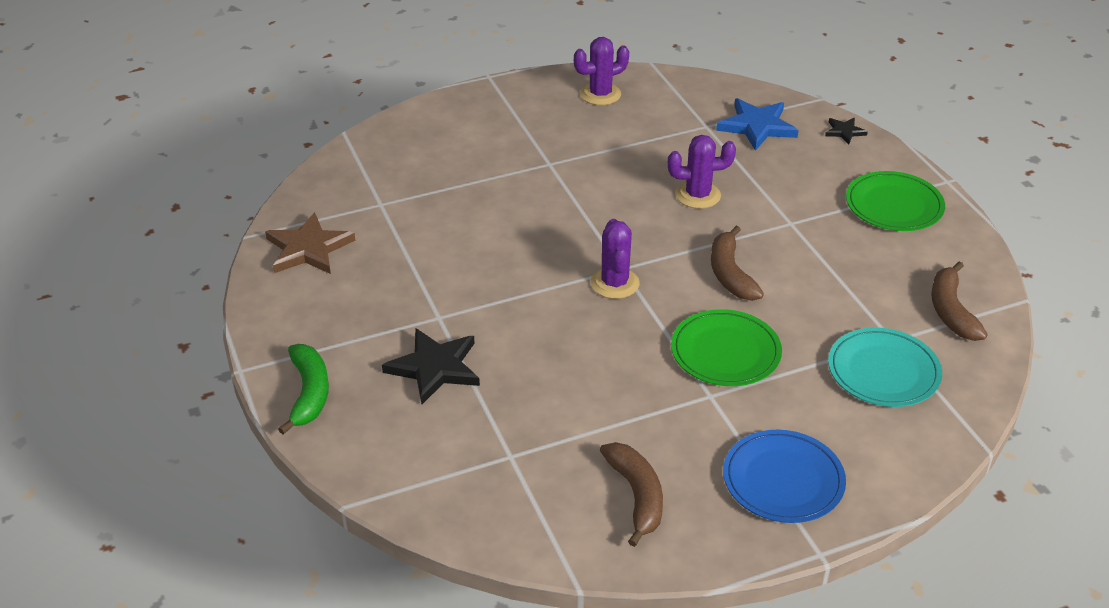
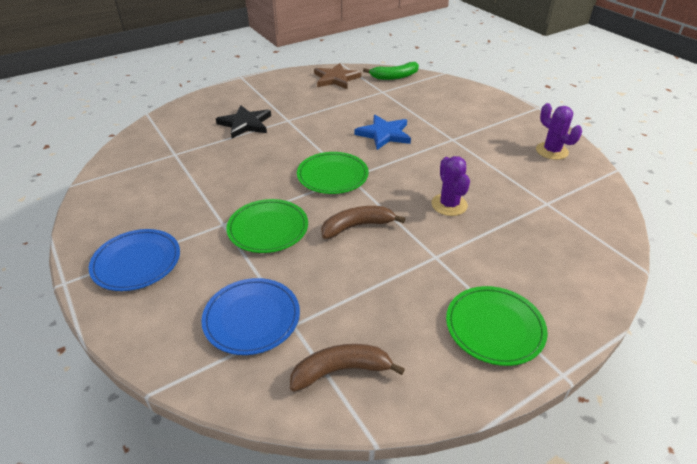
camera: 80 degrees right, 0 degrees up
(309, 393) = (225, 94): green banana -> green banana (394, 76)
(615, 283) = (332, 176): purple cactus -> green plate
(636, 496) = (135, 200): brown banana -> none
(757, 126) = (567, 231): blue star -> blue star (384, 134)
(844, 132) = (600, 289): black star -> none
(883, 371) = (252, 318): turquoise plate -> blue plate

